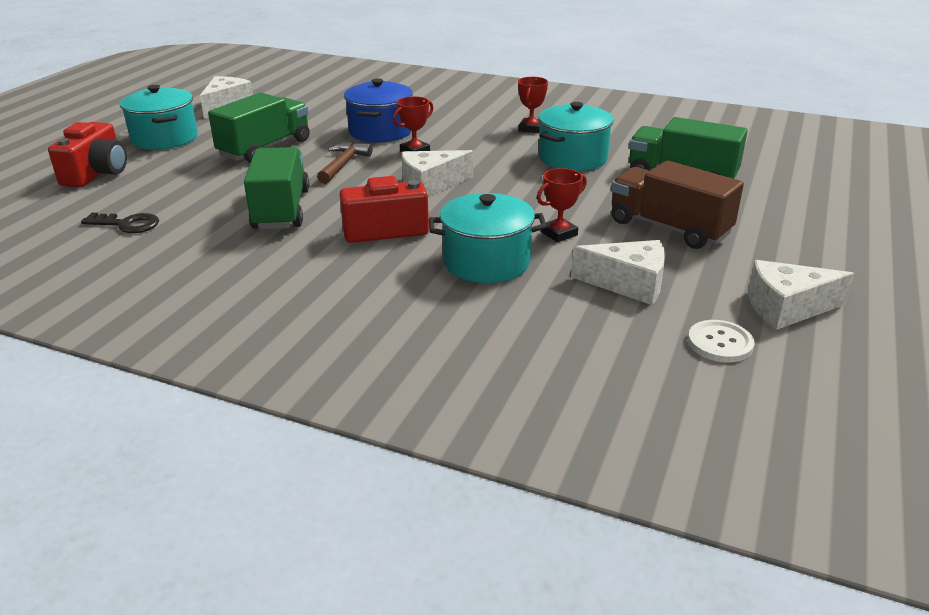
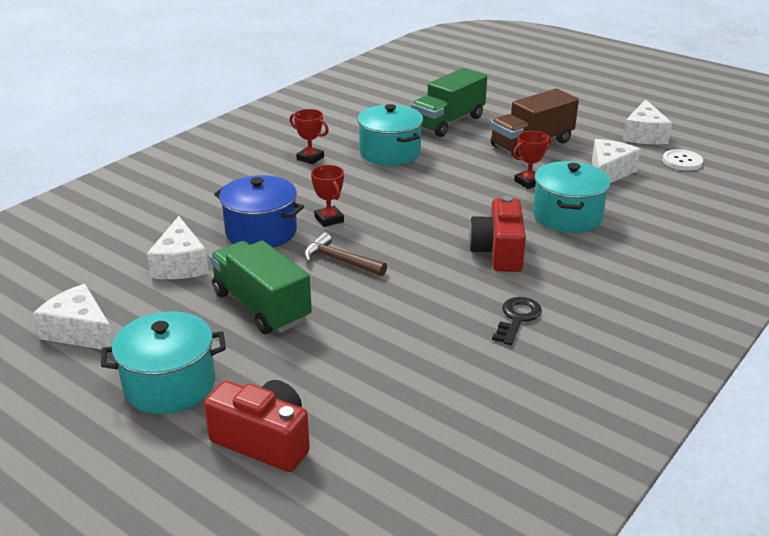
camera: 75 degrees left, 0 degrees up
(127, 224) = (434, 406): black key -> black key (517, 318)
(281, 210) = (435, 303): green truck -> none
(430, 184) = (413, 221): white cheese -> white cheese (180, 264)
(559, 233) = (528, 182): red trophy -> red trophy turned 75 degrees clockwise

